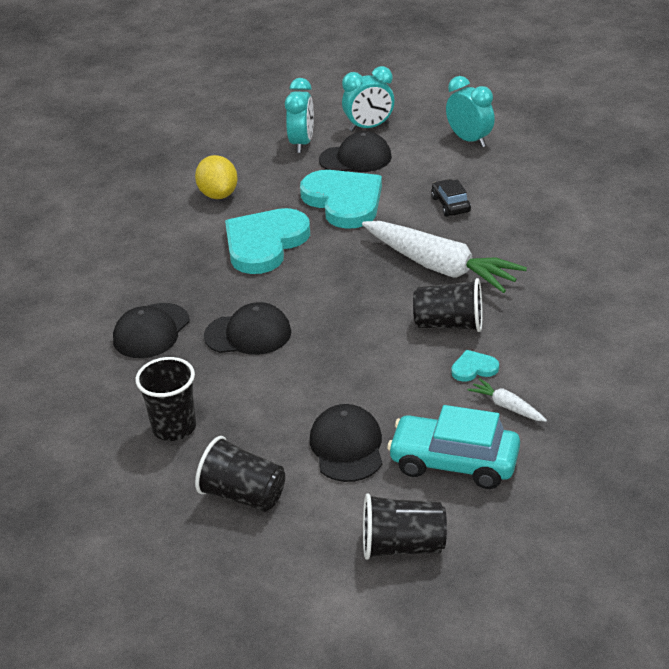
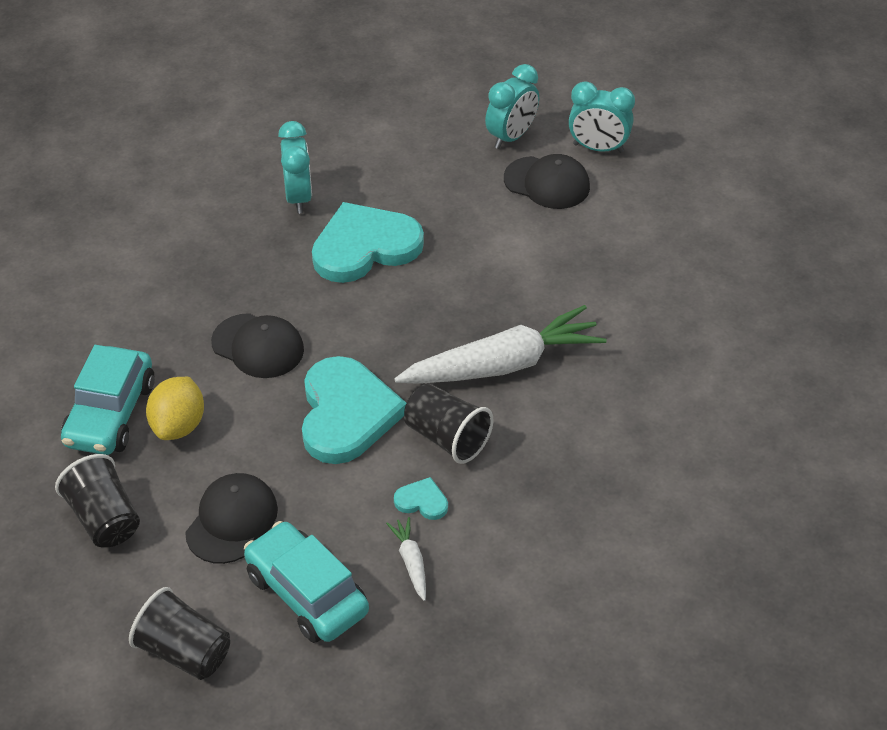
camera: 30 degrees right, 10 degrees up
(151, 331) = (179, 296): black cap -> none
(174, 427) = (110, 414): black cup -> turquoise car
(218, 194) = (375, 163): yellow lemon -> yellow lemon (178, 425)
(344, 201) = (485, 233): turquoise heart -> turquoise heart (346, 414)
(440, 267) = (503, 364): white carrot -> white carrot turned 90 degrees counterclockwise
(450, 205) = (586, 292): black car -> none
(469, 140) = (686, 217): turquoise clock -> turquoise clock (298, 197)

